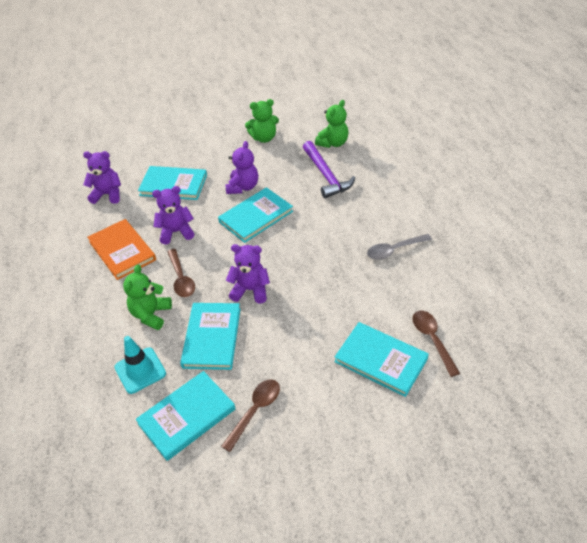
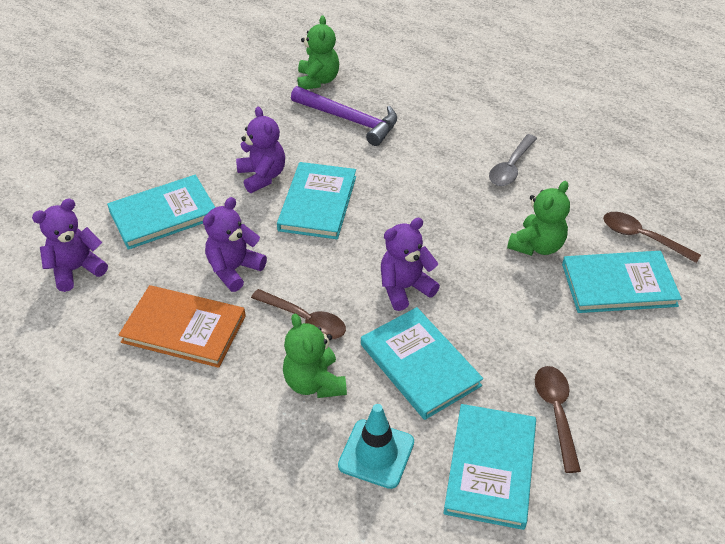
camera: 40 degrees left, 0 degrees up
(264, 138) = (224, 108): green teddy bear -> green teddy bear (537, 246)

